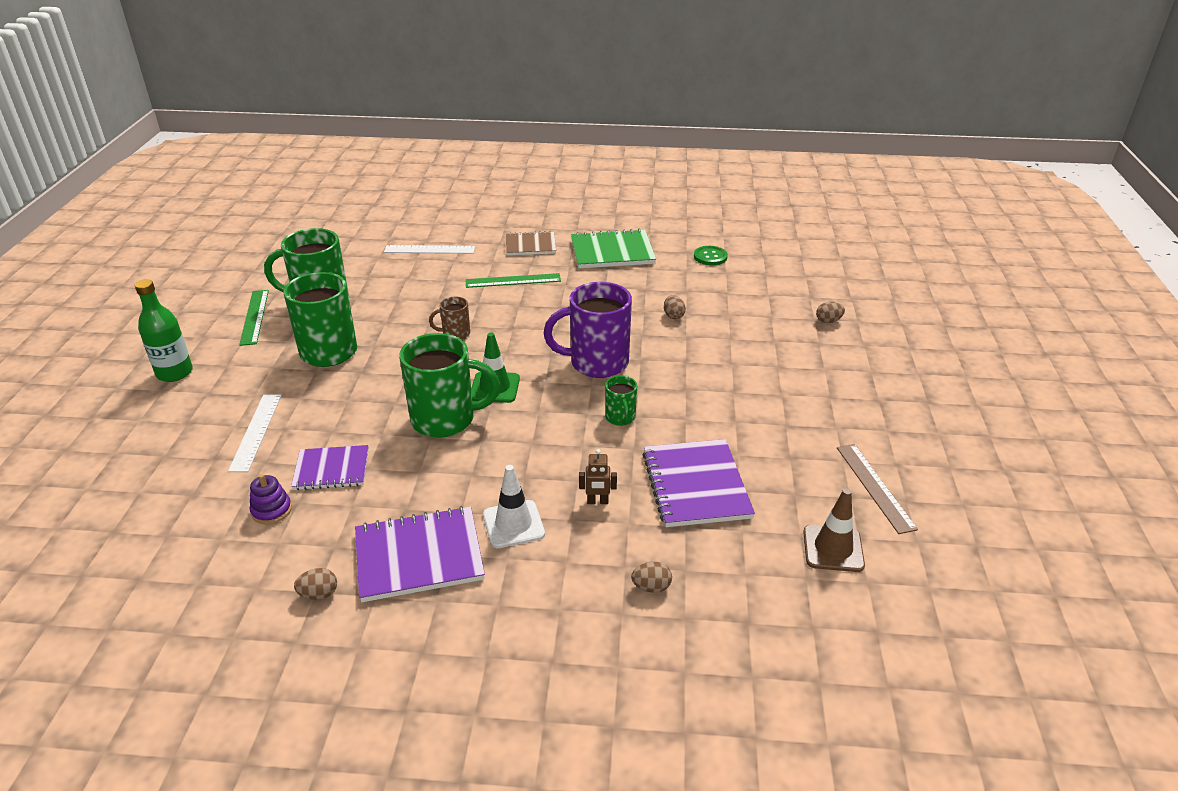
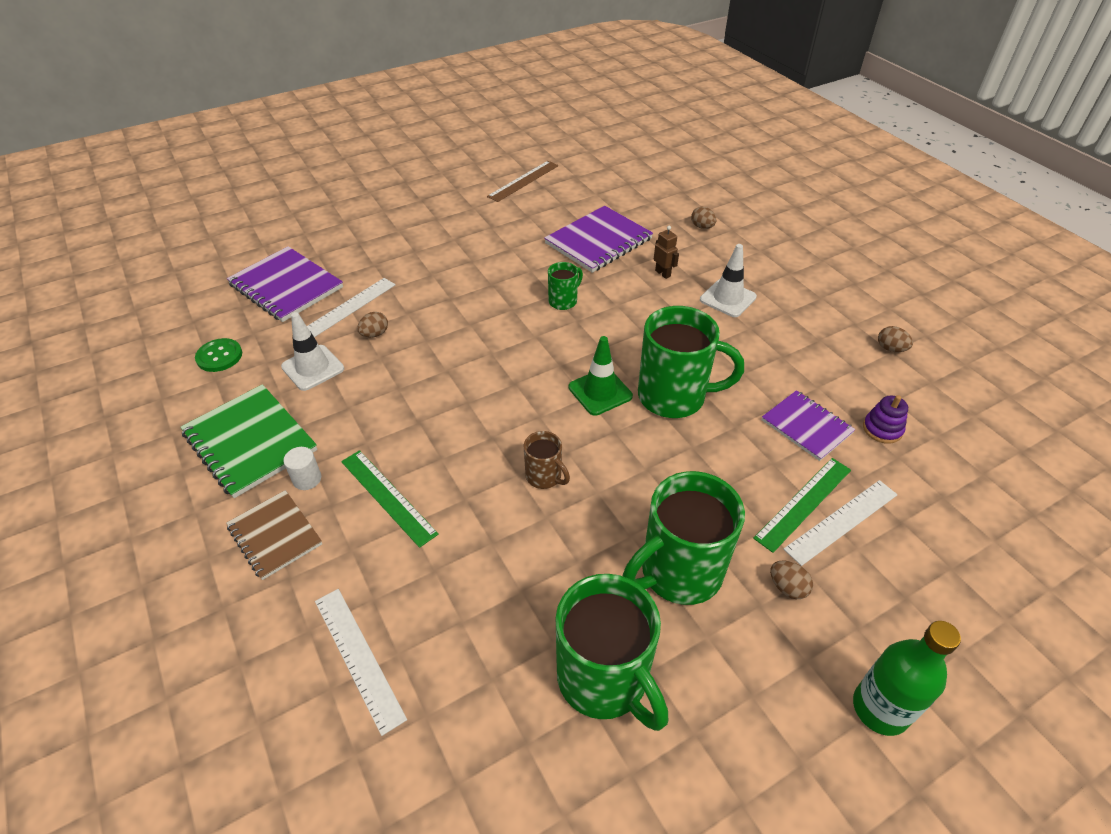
camera: 125 degrees left, 10 degrees up
(254, 317) = (705, 739): green ruler -> green ruler (804, 503)
(419, 556) = (806, 324): purple notebook -> purple notebook (286, 286)
(445, 420) = (674, 397): green mug -> green mug turned 135 degrees clockwise
(559, 261) = (307, 479): none -> white cylinder
(597, 363) = (500, 347): purple mug -> none
(660, 284) = (313, 368): none -> white traffic cone
(719, 314) = (348, 308): none -> white ruler
(828, 321) = (316, 247): brown egg -> brown egg (787, 587)
(833, 548) = (595, 181): brown traffic cone -> none

